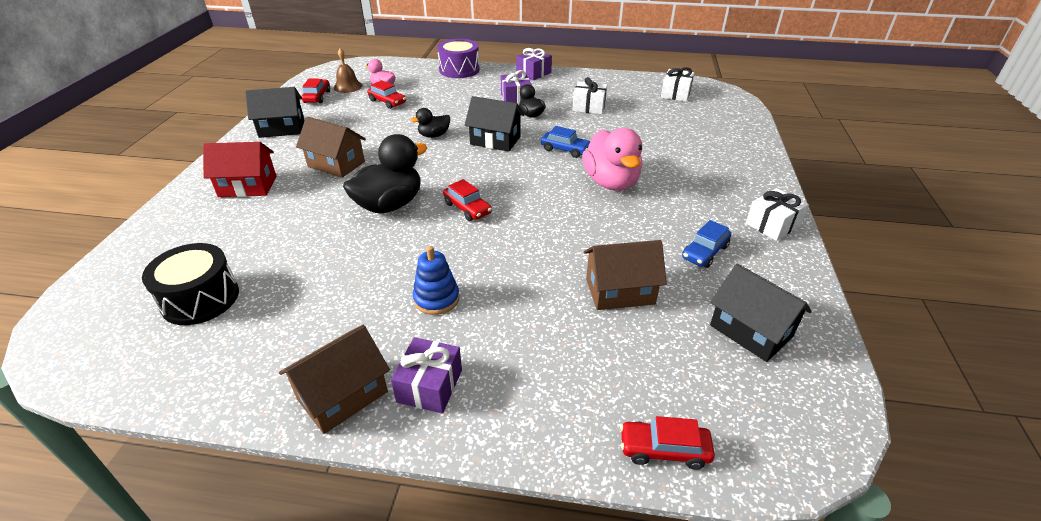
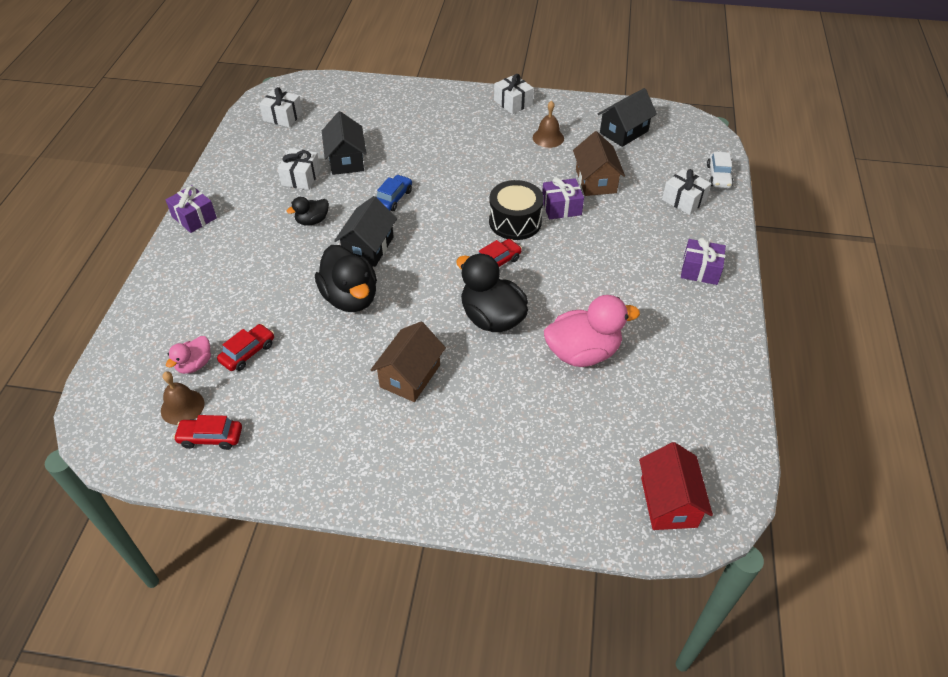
camera: 90 degrees left, 10 degrees up
(200, 299) = (643, 428): black drum -> black drum (515, 221)
(248, 186) = (456, 450): red house -> red house (669, 502)
(282, 128) = (309, 455): black house -> black house (346, 160)
(342, 395) = (719, 312): brown house -> none
(434, 135) = (350, 298): black duck -> black duck, size x1.91
(436, 299) = (618, 273): blue stacking toy -> none
(459, 70) = (159, 288): purple drum -> none
(516, 98) = (265, 233): purple gift -> purple gift (561, 207)
(590, 388) = (684, 200): none -> white gift
(611, 182) = (454, 174): pink duck -> pink duck (582, 352)
(664, 450) = (718, 176): red car -> white car
(705, 252) = (548, 138): blue car -> brown bell

